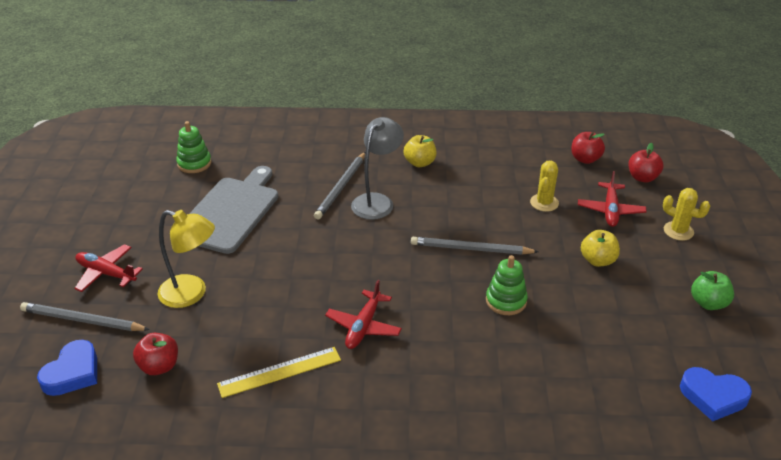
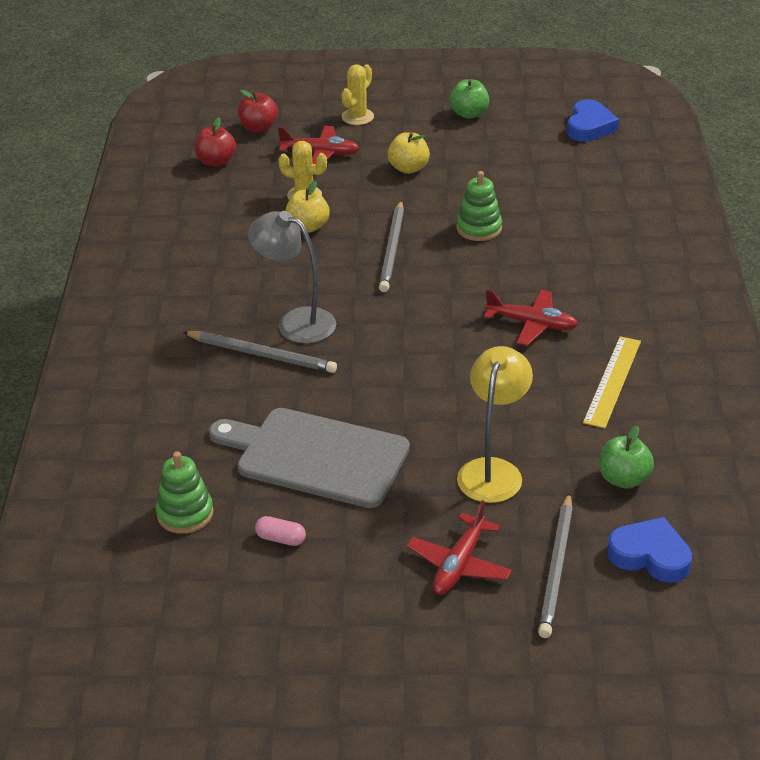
camera: 90 degrees left, 0 degrees up
(159, 199) = (281, 539): none -> pink capsule
(159, 366) = (623, 479): red apple -> green apple
(279, 372) = (612, 381): yellow ruler -> yellow ruler turned 45 degrees clockwise
(419, 163) = (209, 287): yellow apple -> yellow apple (308, 227)

